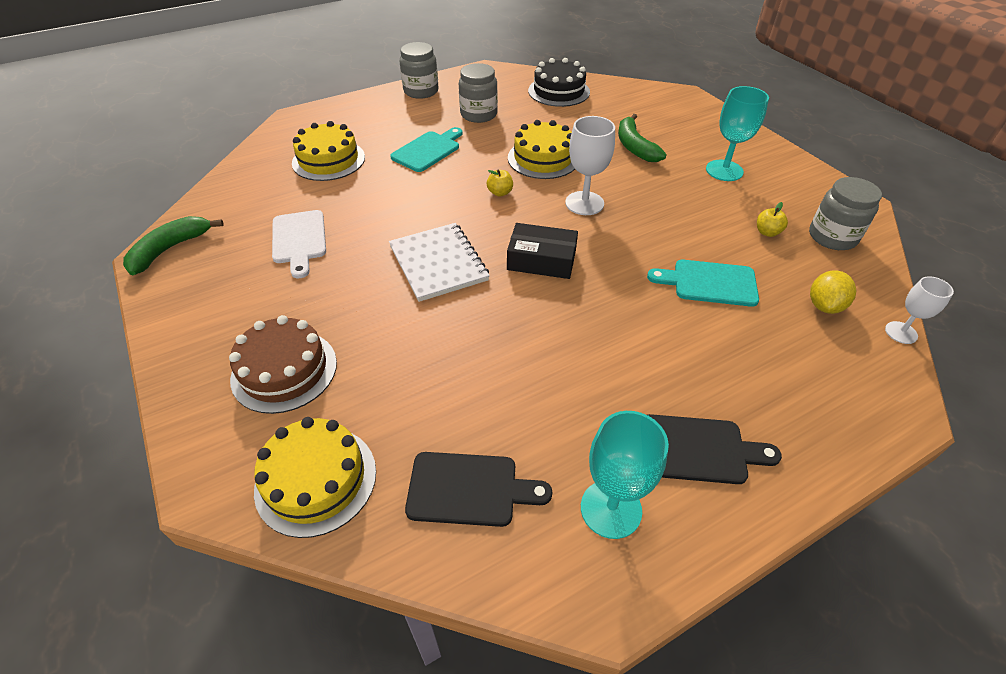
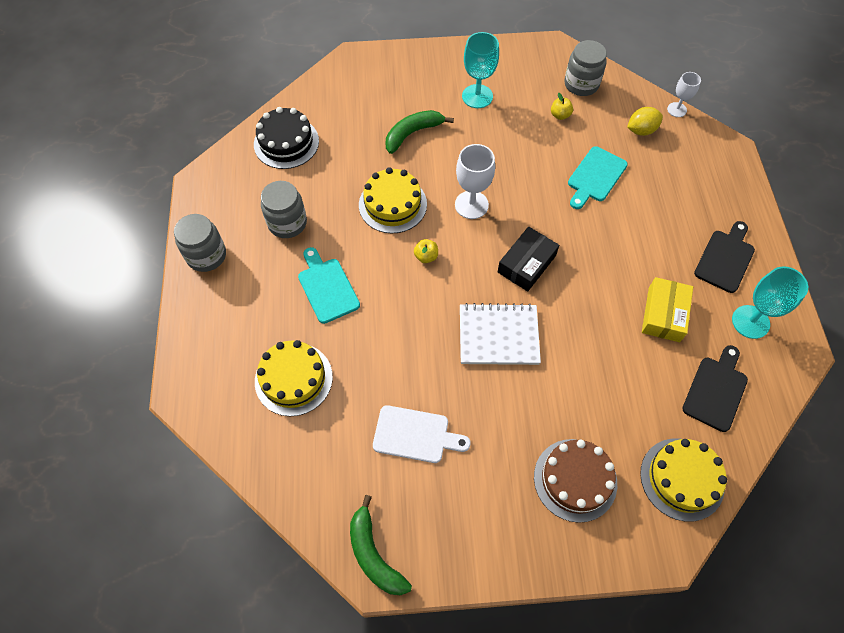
camera: 65 degrees left, 15 degrees up
(556, 399) = (664, 314): none -> yellow box
(634, 147) = (412, 133): green banana -> green banana turned 135 degrees clockwise
(824, 306) = (641, 130): yellow lemon -> yellow lemon turned 75 degrees counterclockwise

